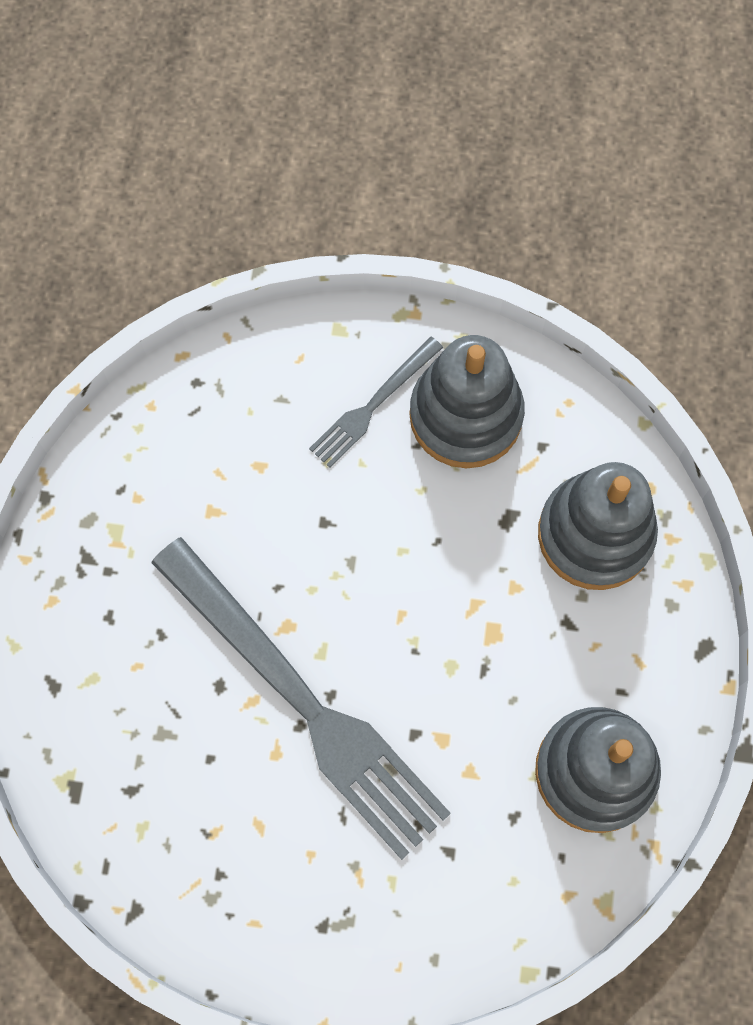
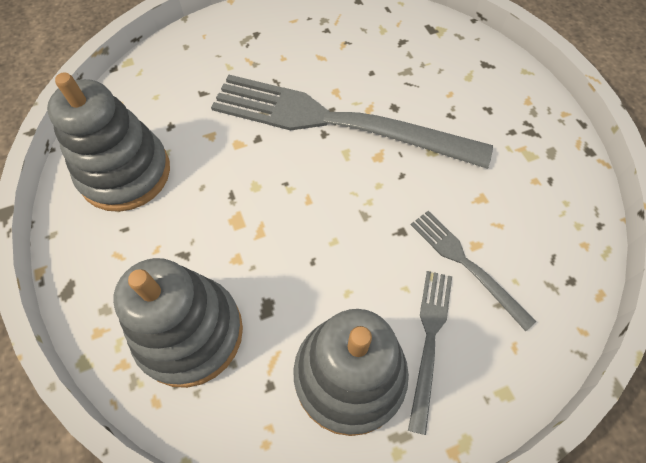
camera: 150 degrees right, 10 degrees down
(285, 452) = (466, 264): none -> grey fork

